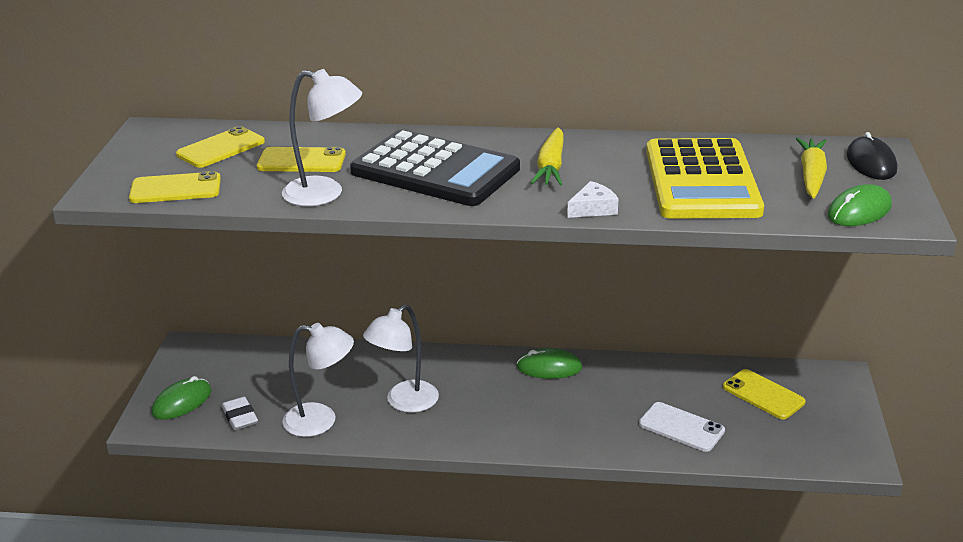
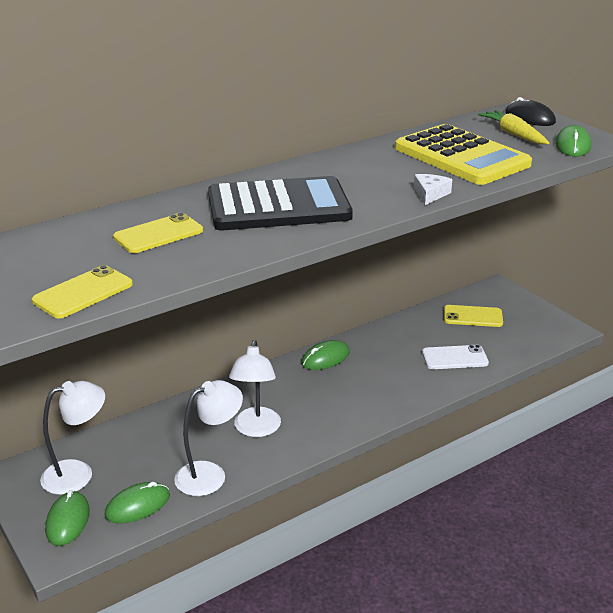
camera: 40 degrees left, 0 degrees up
(221, 148) = (66, 248): yellow phone -> none
(240, 417) = (137, 505): white eraser -> green mouse
(325, 194) = (224, 250): white lamp -> white lamp (78, 474)
(551, 167) = (354, 178): yellow carrot -> none

